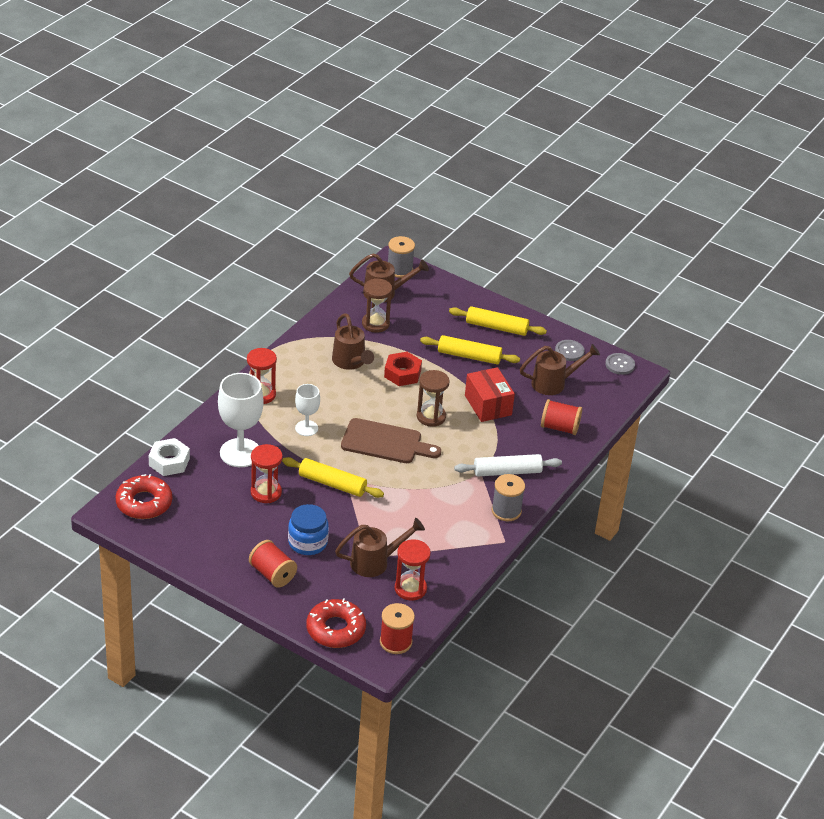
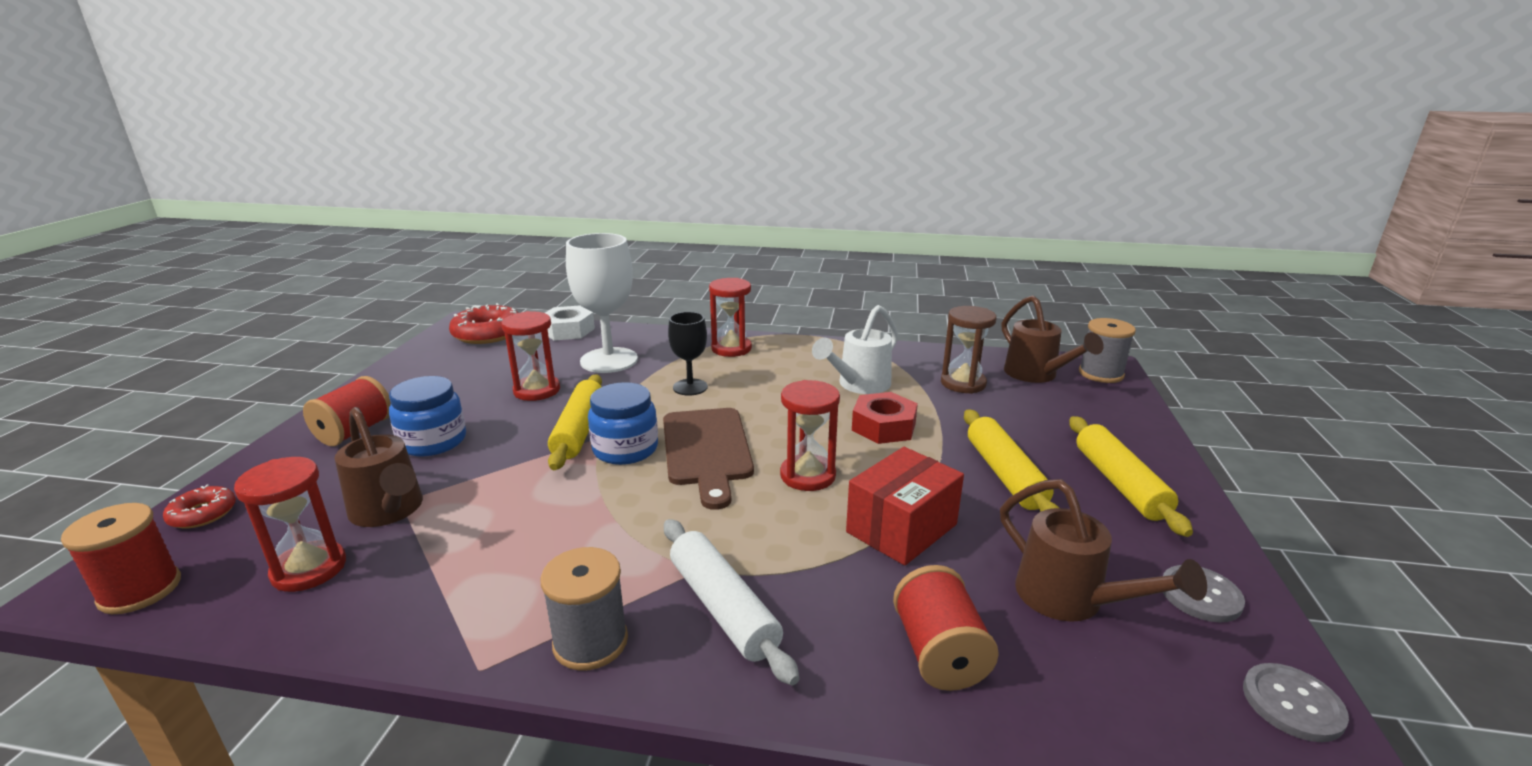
camera: 70 degrees right, 15 degrees down
(306, 428) = (690, 387): white goblet -> black goblet
(335, 629) = (203, 514): red donut -> red donut, size x0.55
(350, 362) = (859, 385): brown watering can -> white watering can
(365, 471) = (625, 449): none -> blue jar
(431, 417) = (807, 475): brown hourglass -> red hourglass

